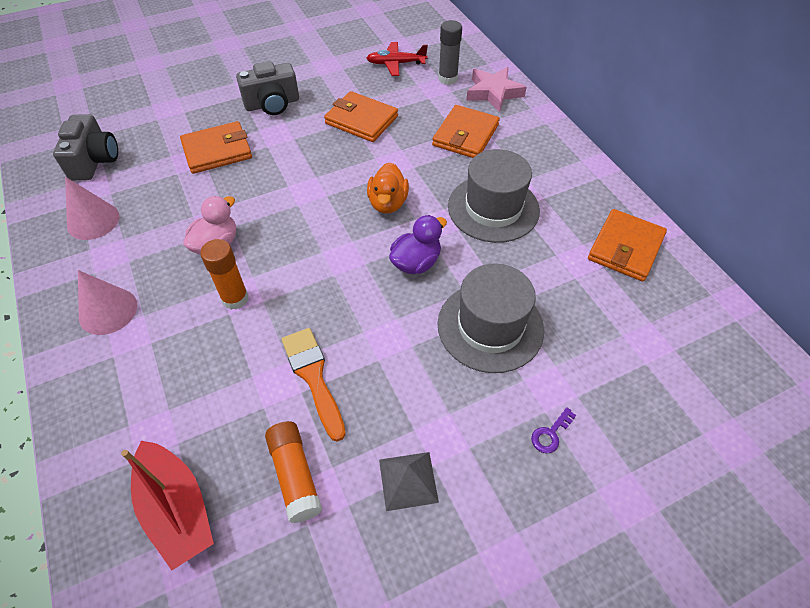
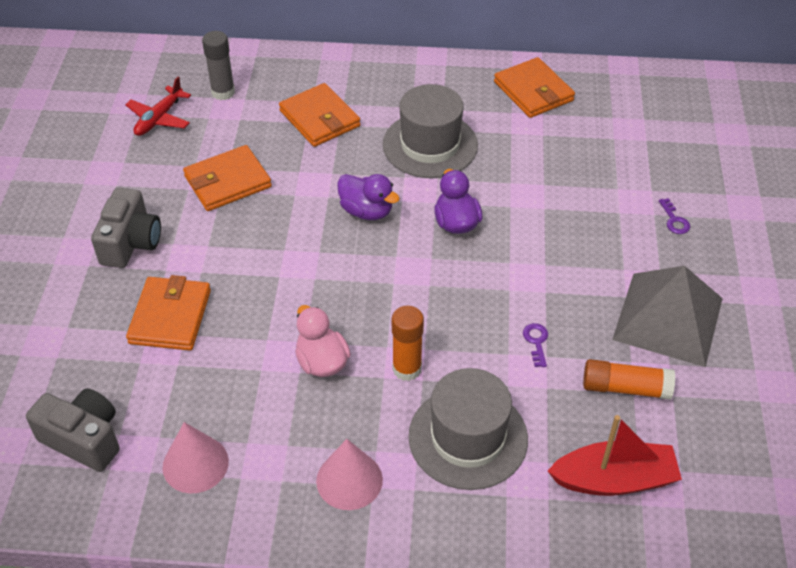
camera: 60 degrees left, 5 degrees down
(313, 377) = (536, 342): orange brush -> purple key
(388, 203) = (366, 211): orange duck -> purple duck
(408, 480) = (668, 318): grey pyramid -> grey pyramid, size x2.01
(490, 326) = (557, 207): grey hat -> grey hat (468, 437)
(493, 93) = (276, 72): pink star -> none

